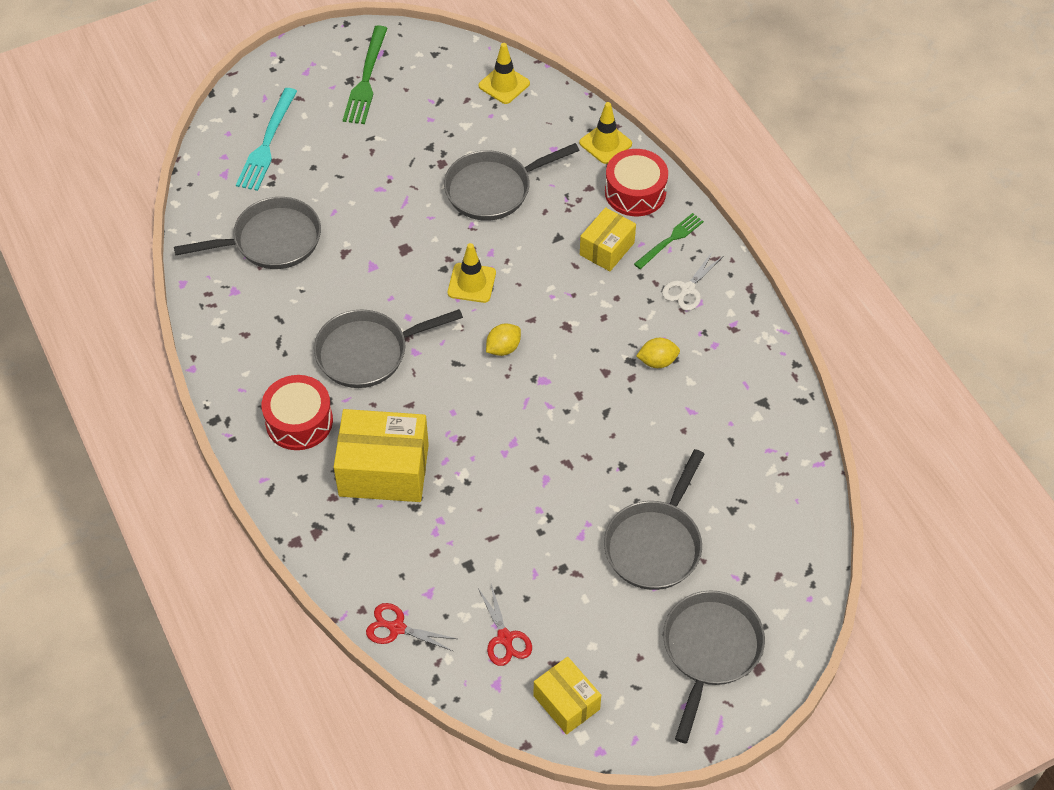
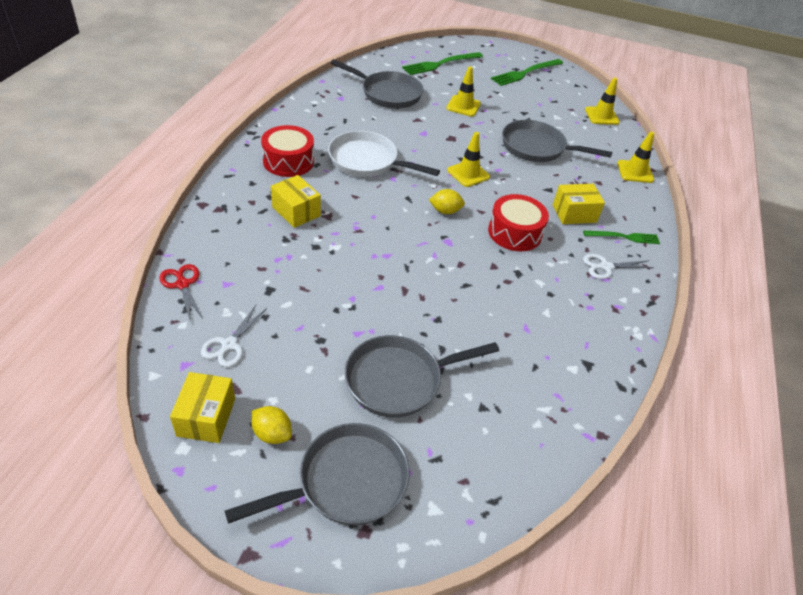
camera: 40 degrees right, 10 degrees down
(267, 143) = (441, 64): turquoise fork -> green fork
(364, 191) = (463, 106): none -> yellow traffic cone
(368, 352) = (367, 161): grey pan -> white pan
(384, 470) = (296, 211): yellow box -> yellow box, size x0.59
(505, 638) = (229, 344): red scissors -> white scissors
(635, 192) = (627, 202): red drum -> red drum (515, 232)
(657, 361) = (536, 286): yellow lemon -> yellow lemon (272, 434)

